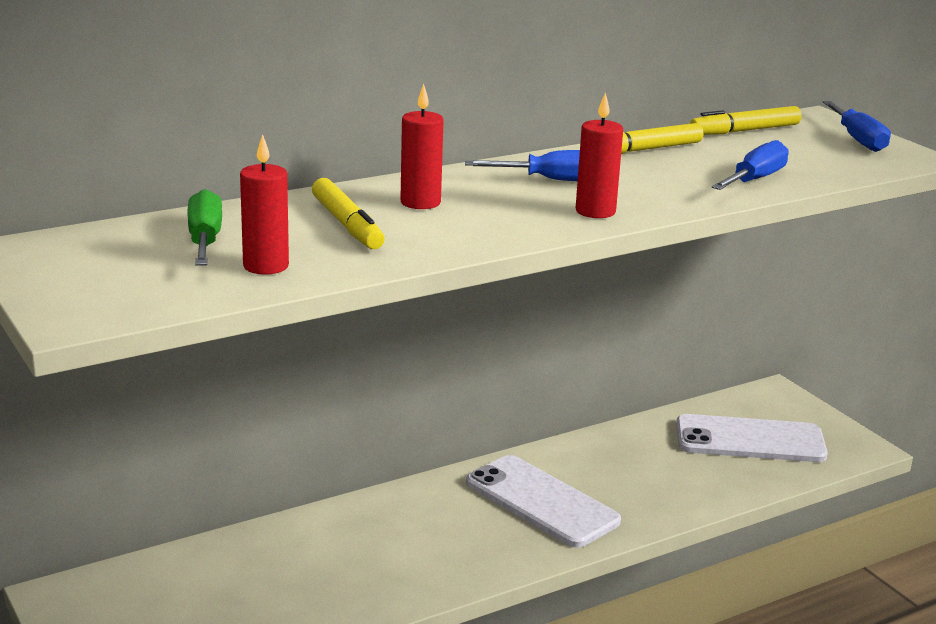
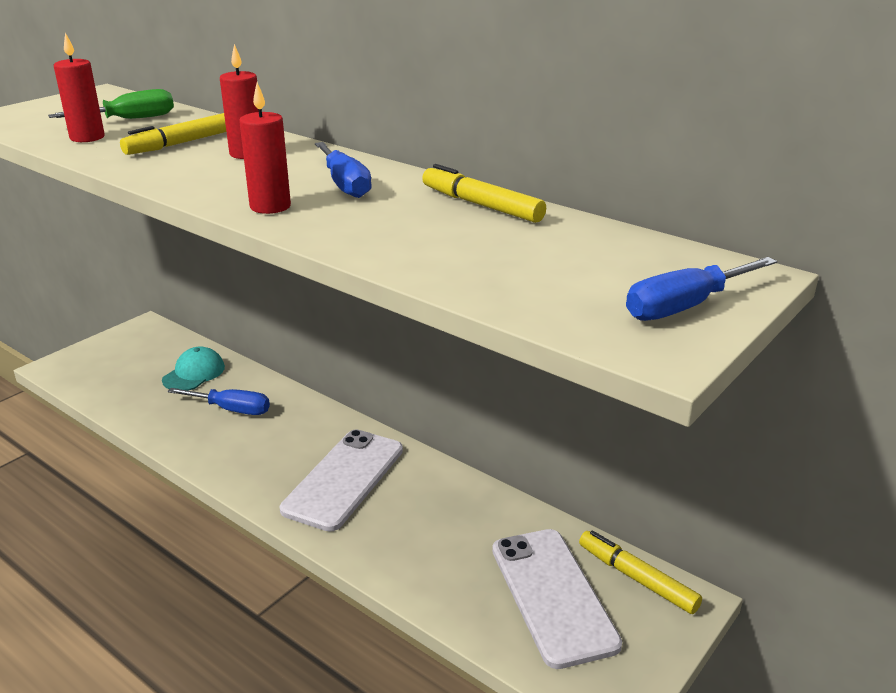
camera: 70 degrees right, 5 degrees up
(241, 567) = (194, 373): none -> turquoise cap
(744, 131) = (621, 241): yellow marker -> yellow marker (637, 578)
(755, 180) = (438, 261): blue screwdriver -> blue screwdriver (232, 410)

